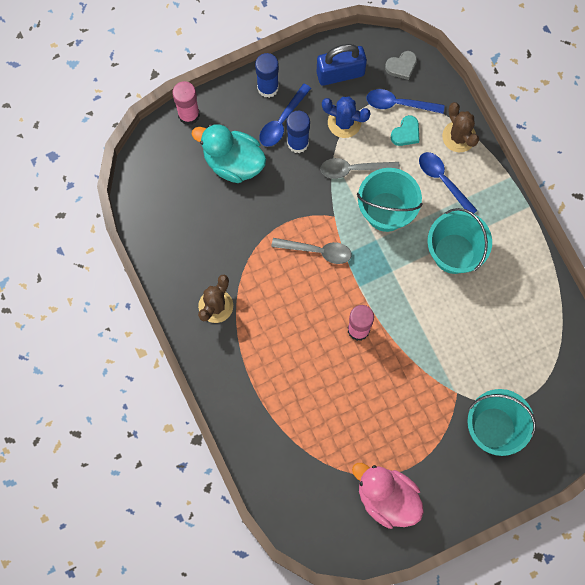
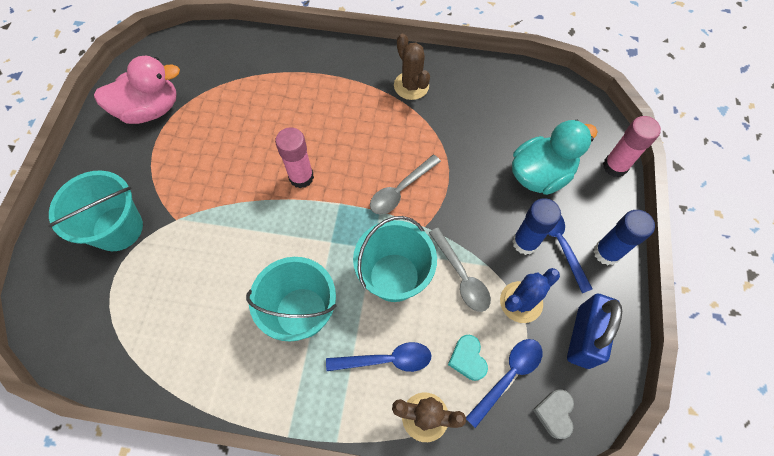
camera: 125 degrees right, 10 degrees down
(353, 169) = (461, 276): grey spoon -> grey spoon turned 120 degrees clockwise

